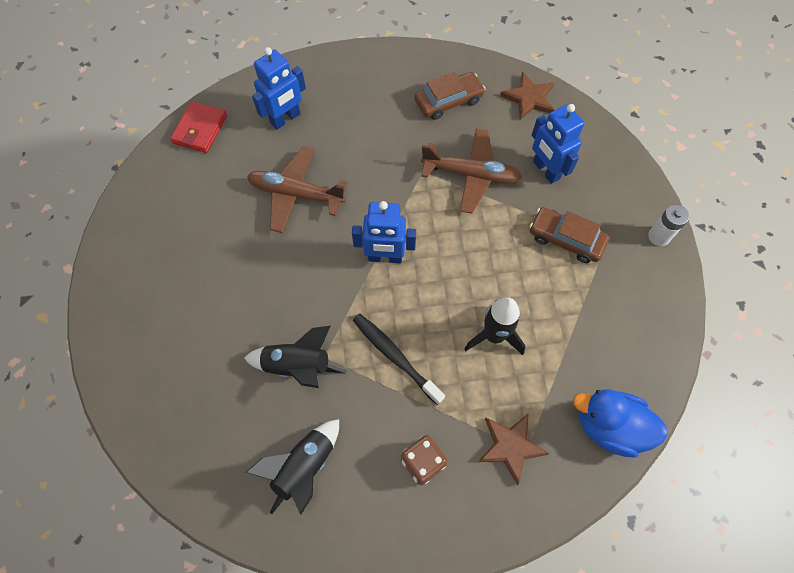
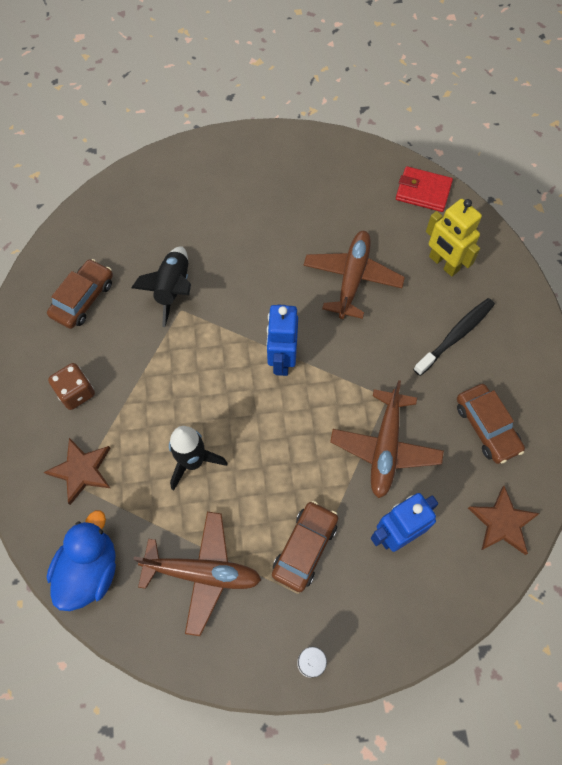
camera: 90 degrees right, 0 degrees up
(285, 119) = (443, 264): blue robot -> yellow robot
(304, 468) = (83, 299): black rocket -> brown car
(395, 356) = (177, 369): black toothbrush -> black toothbrush (455, 336)
(598, 322) = (203, 573): none -> brown plane

